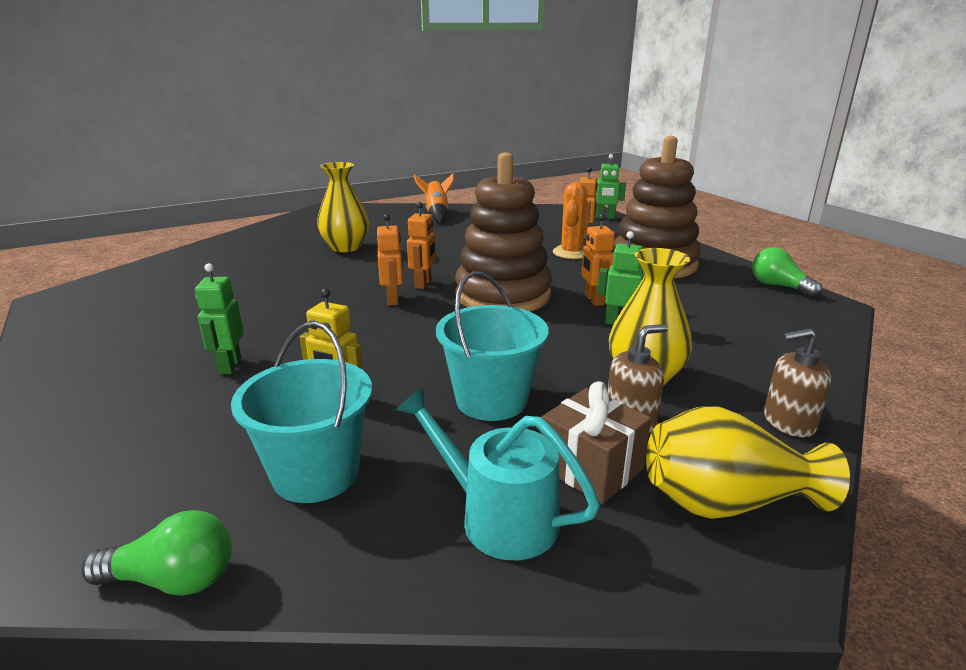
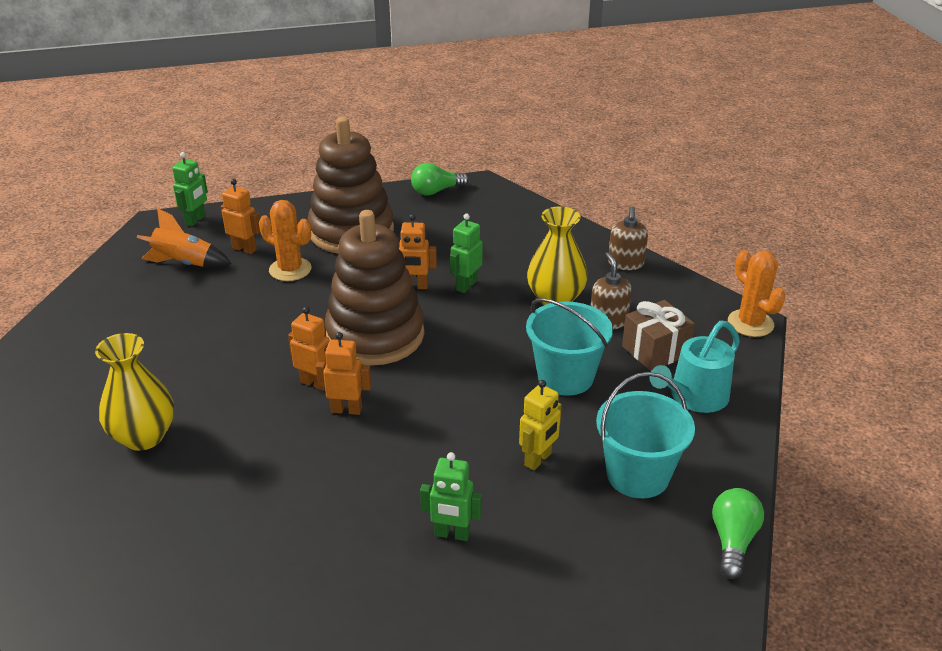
camera: 75 degrees left, 10 degrees up
(436, 214) = (64, 340): orange rocket -> orange rocket (184, 263)
(725, 502) = (694, 312): yellow vase -> none
(756, 581) = (750, 323): none -> orange cactus

